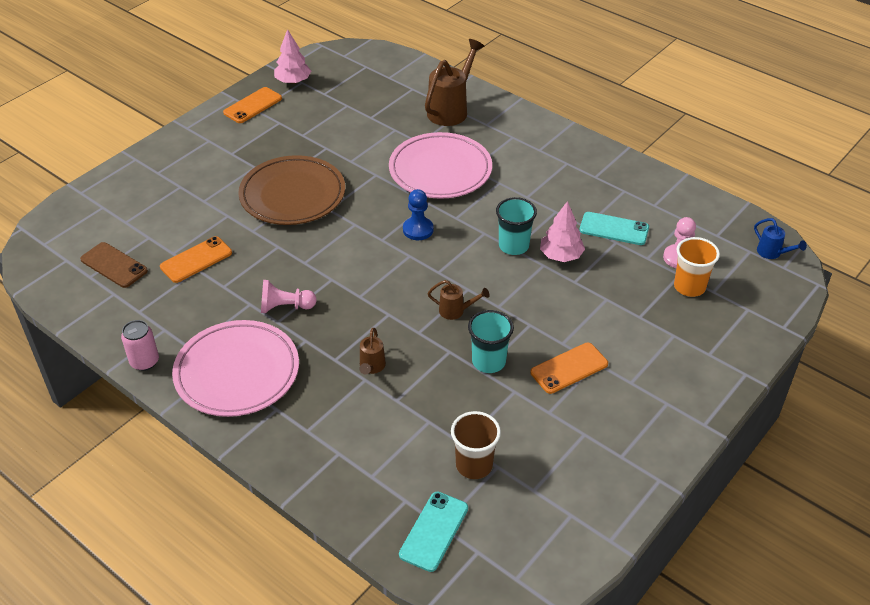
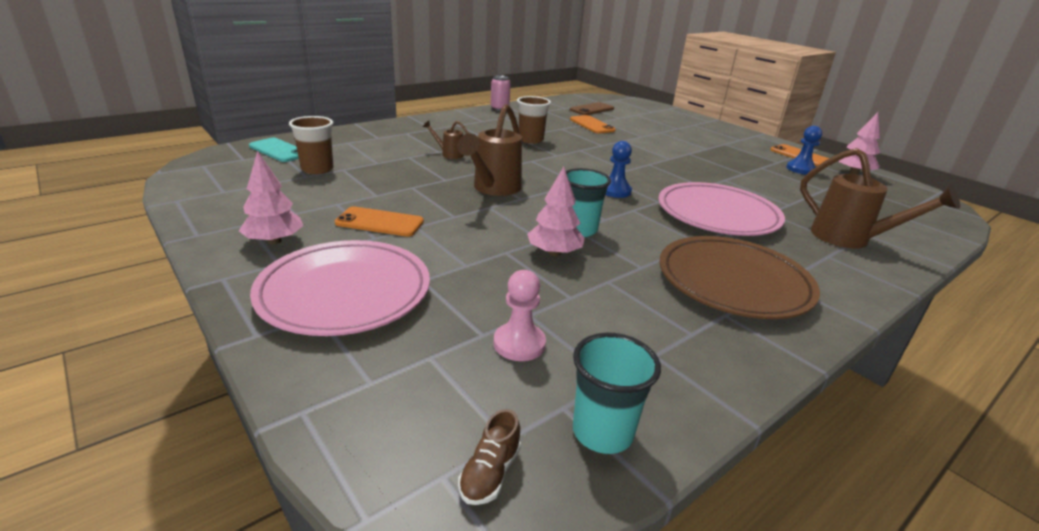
camera: 100 degrees right, 15 degrees down
(237, 372) = (474, 124): pink plate -> pink plate (345, 292)
(285, 307) = (531, 140): pink pawn -> brown cup
(292, 195) = (668, 155): brown plate -> brown plate (733, 282)
(296, 111) = (800, 169): none -> blue pawn
(456, 311) = (493, 189): brown watering can -> brown watering can, size x1.98
(488, 362) = (420, 191): turquoise cup -> turquoise cup (602, 432)
(569, 368) = (379, 222): orange phone -> orange phone turned 60 degrees counterclockwise
(614, 229) = (599, 302): turquoise phone -> none
(638, 422) = (274, 241): none -> pink tree
(689, 287) = (452, 335): orange cup -> none
(772, 253) = (490, 473): blue watering can -> brown shoe

